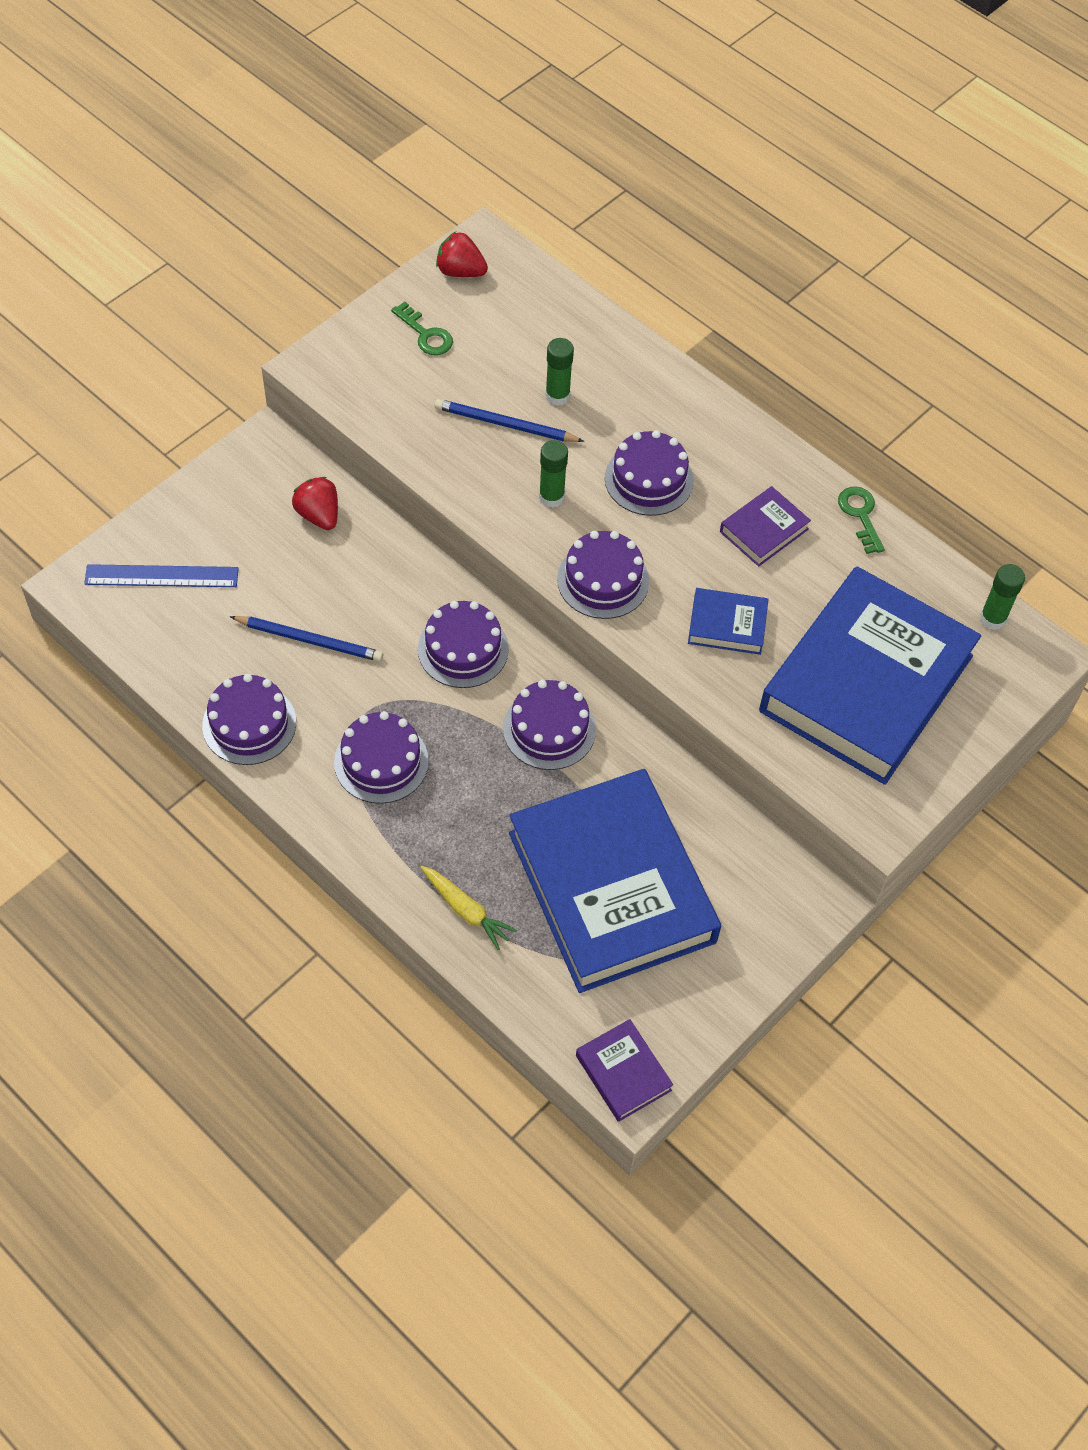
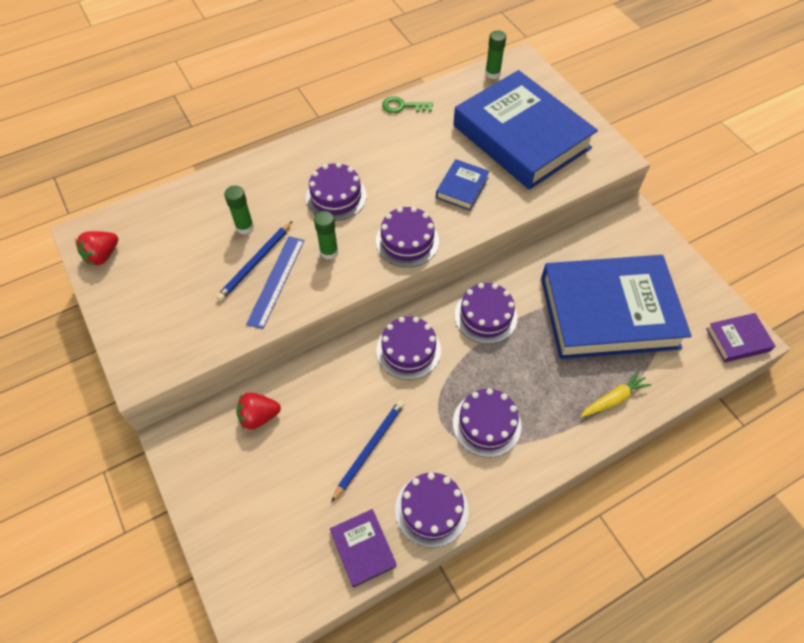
camera: 70 degrees left, 0 degrees up
(161, 576) = (270, 549): blue ruler -> blue ruler (276, 281)
(425, 334) = (149, 291): green key -> none
(763, 530) = (397, 152): purple book -> purple book (363, 549)

